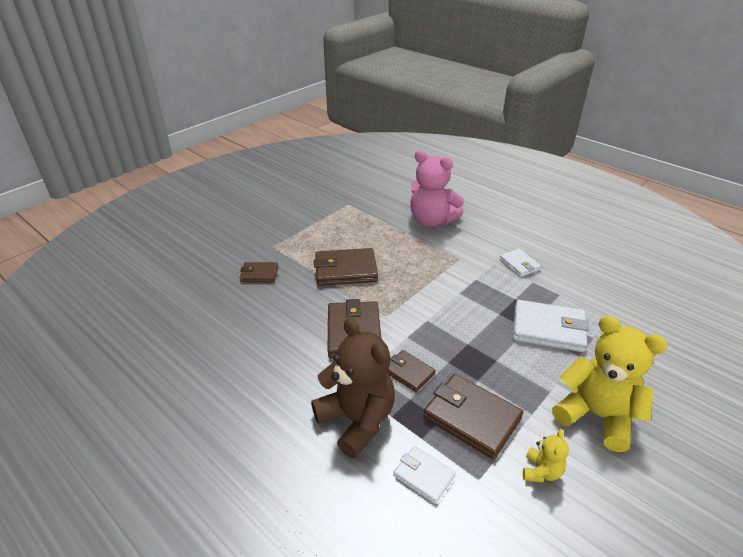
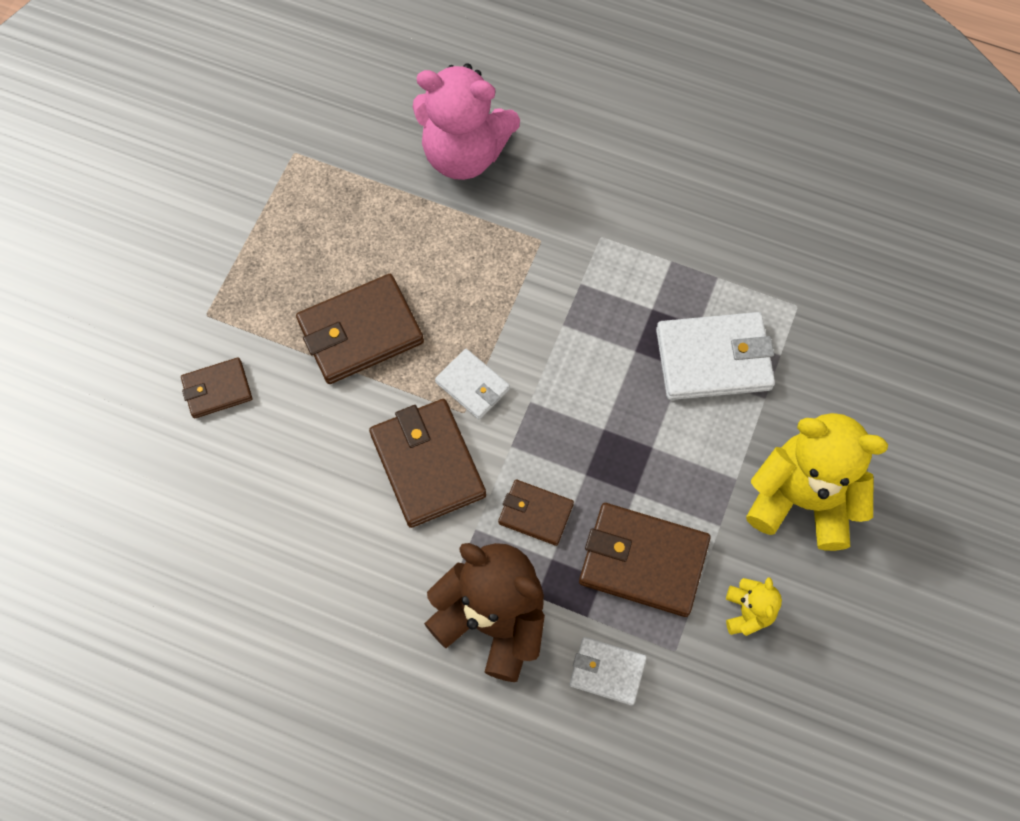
camera: 20 degrees left, 30 degrees up
(519, 264) = (641, 225): white wallet -> white wallet (472, 385)

